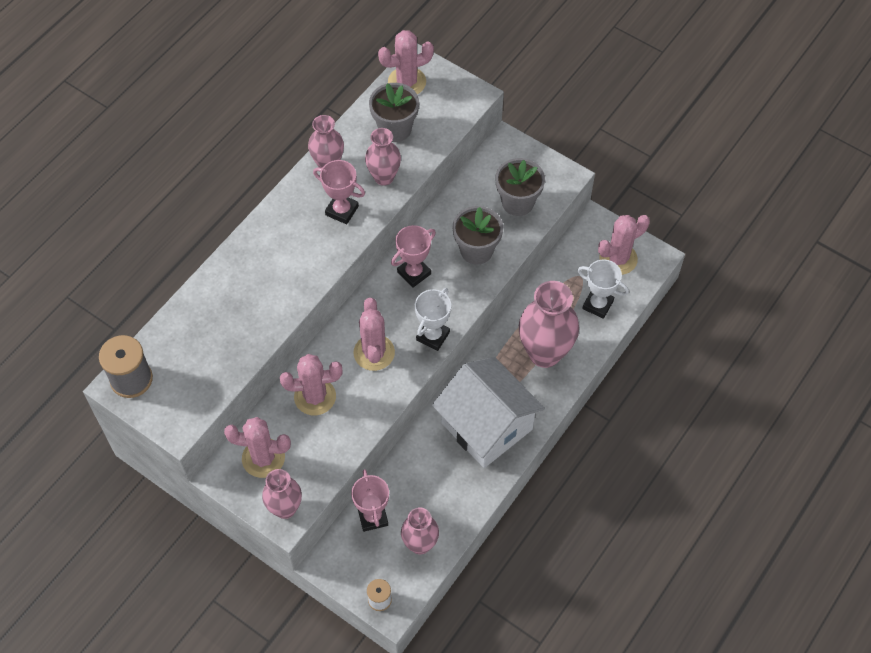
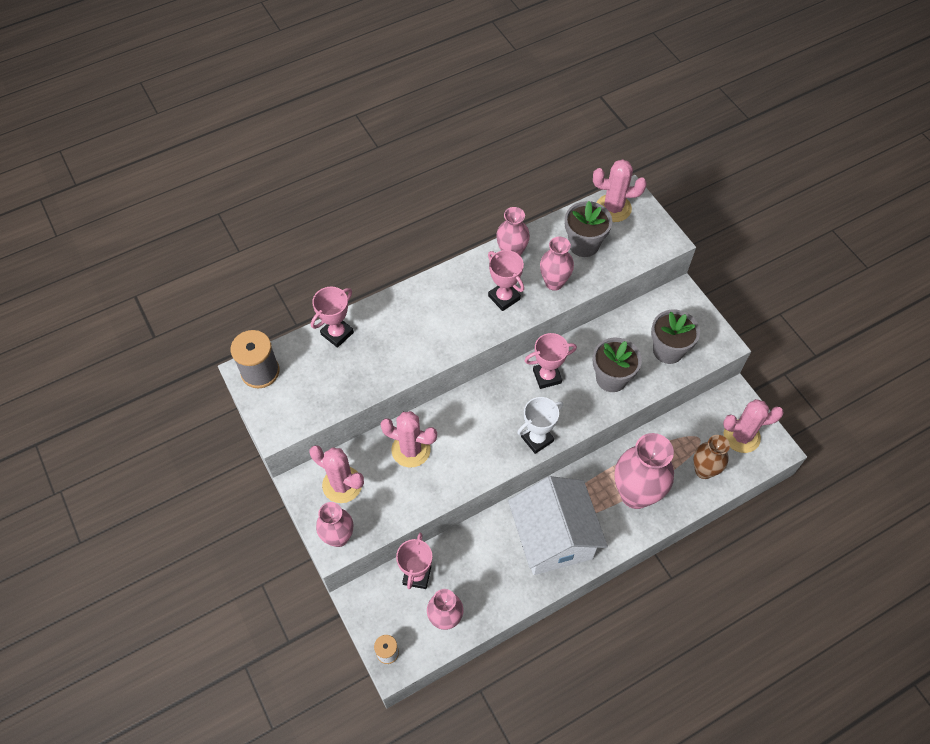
camera: 25 degrees right, 0 degrees up
(191, 310) = (337, 333): none -> pink trophy
(374, 353) = (479, 432): pink cactus -> none
(597, 305) = (704, 470): white trophy -> brown vase

